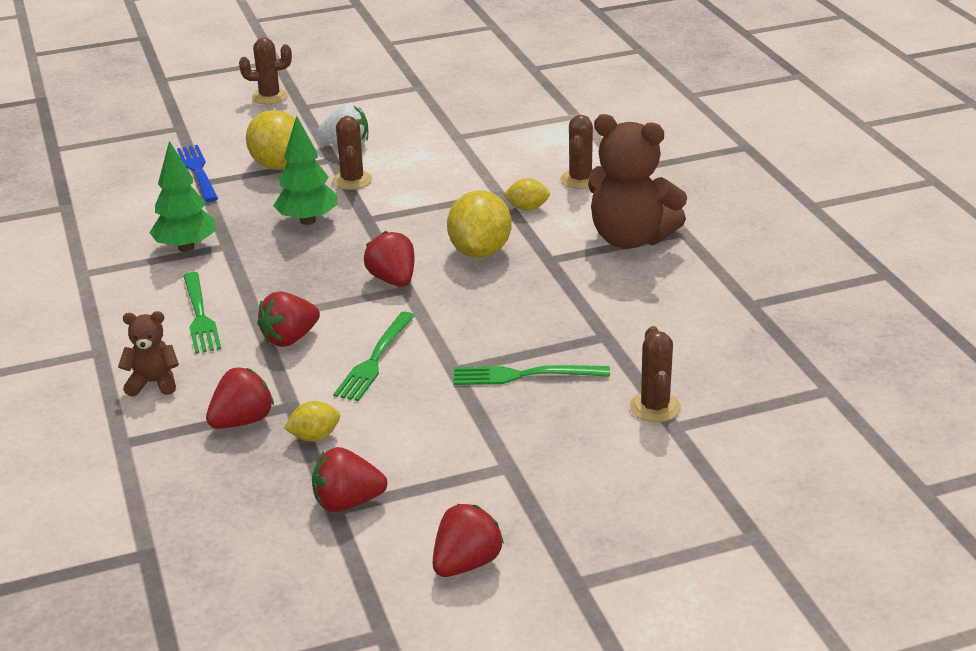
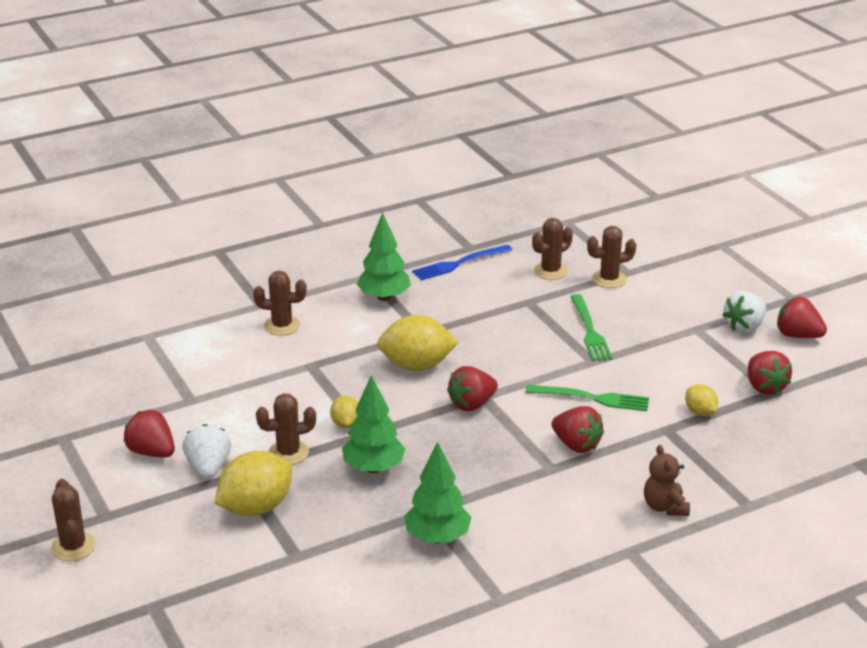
camera: 100 degrees left, 0 degrees up
(197, 171) = (270, 565): blue fork -> blue fork (458, 264)
(200, 316) = (557, 502): green fork -> none
(242, 421) = (696, 449): red strawberry -> red strawberry (152, 452)
(503, 513) = (744, 327): none -> white strawberry
(527, 208) = (337, 348): yellow lemon -> yellow lemon (345, 424)
(630, 239) = (384, 297): brown teddy bear -> green tree
(682, 361) = (550, 271): none -> brown cactus

